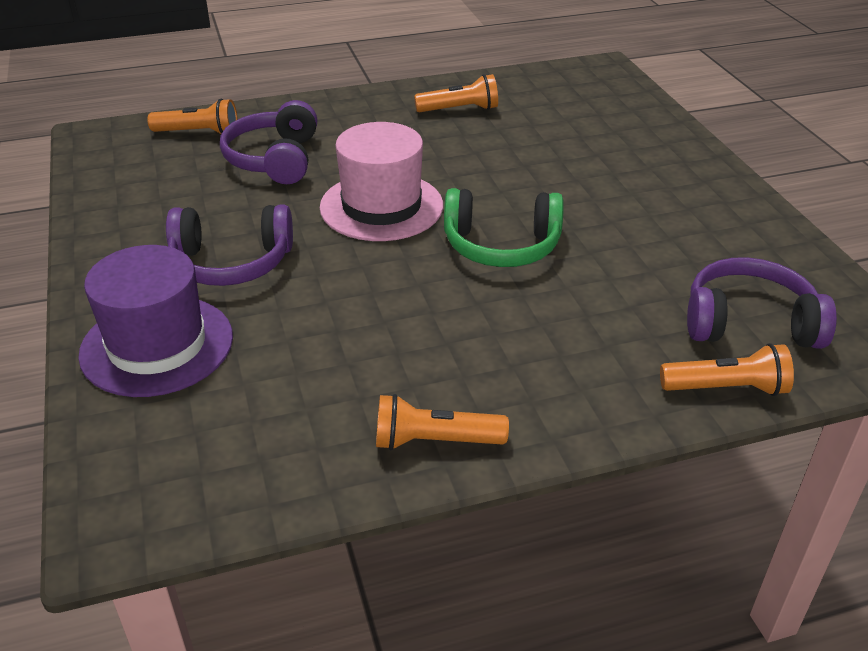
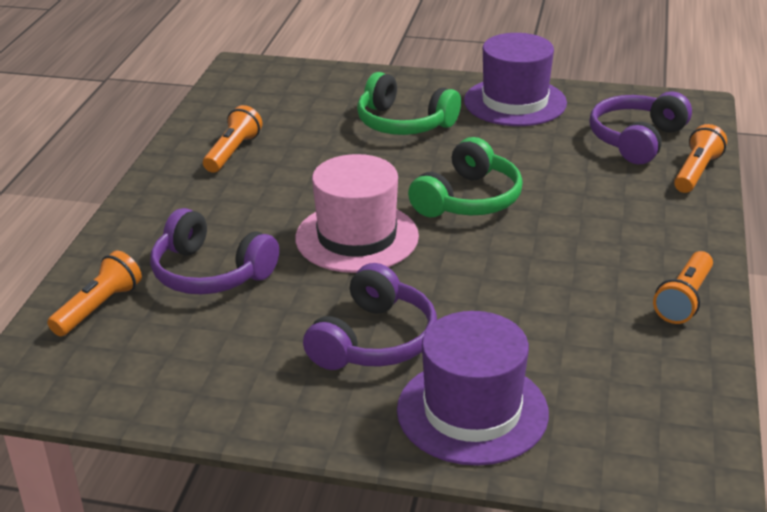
camera: 60 degrees left, 5 degrees down
(603, 170) = (404, 123): none -> green headphones
(728, 219) = (515, 102): none -> purple hat

